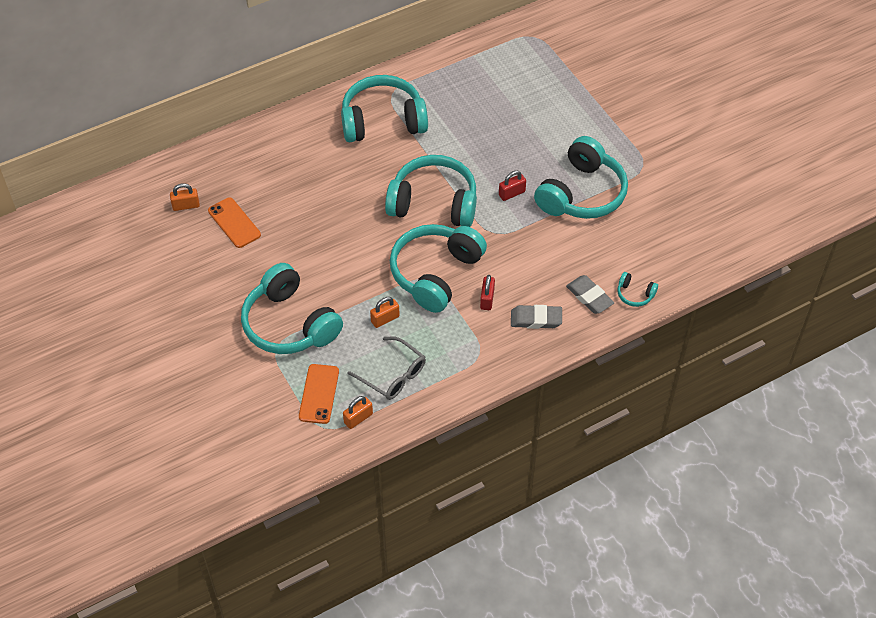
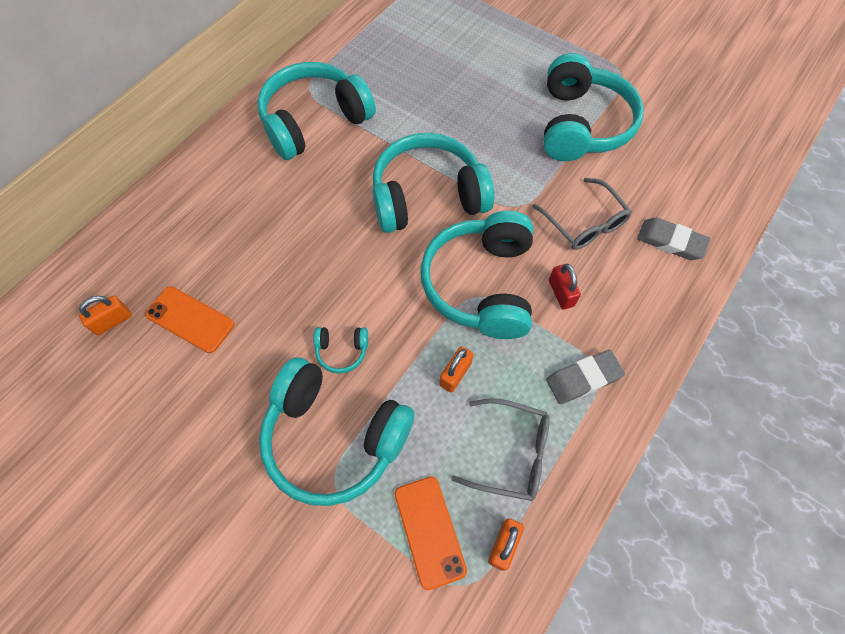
camera: 25 degrees left, 10 degrees up
(512, 193) = (508, 152): red padlock -> none
(535, 261) = (584, 223): none -> grey glasses
(536, 319) = (632, 295): grey eraser -> grey eraser (583, 379)
(635, 294) = (715, 218): turquoise headphones -> turquoise headphones (342, 351)

